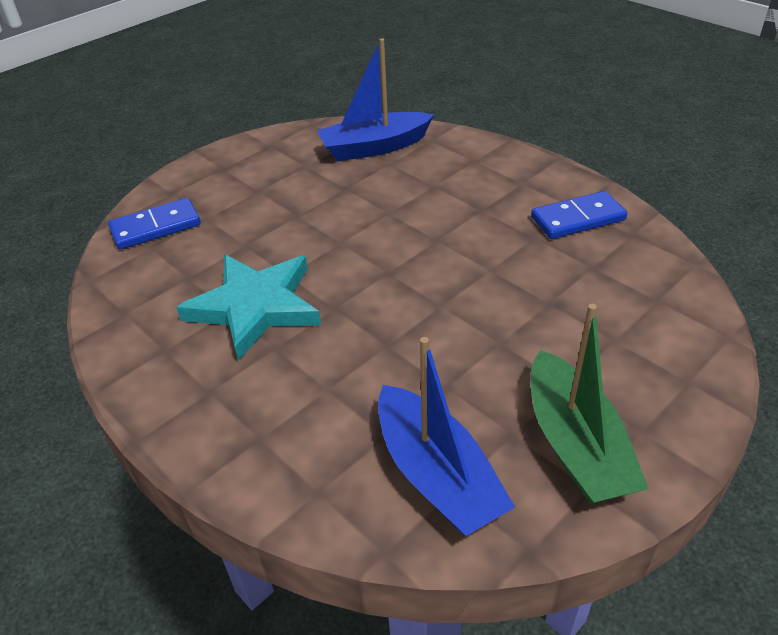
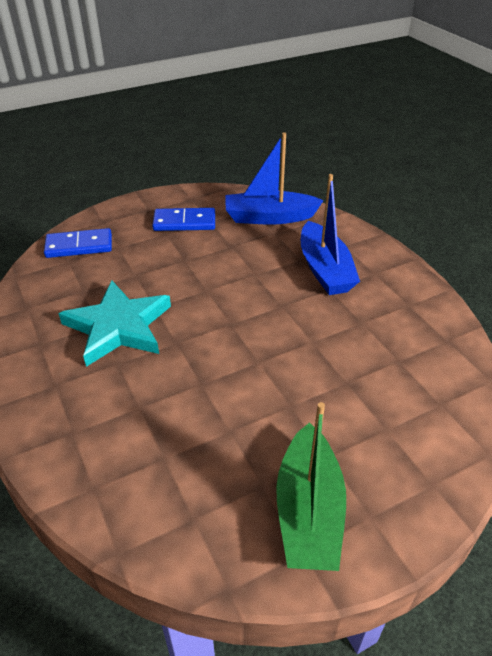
camera: 15 degrees right, 0 degrees up
(437, 475) = (186, 503): blue boat -> blue boat (324, 269)
(577, 218) = (406, 315): blue domino -> blue domino (184, 222)

